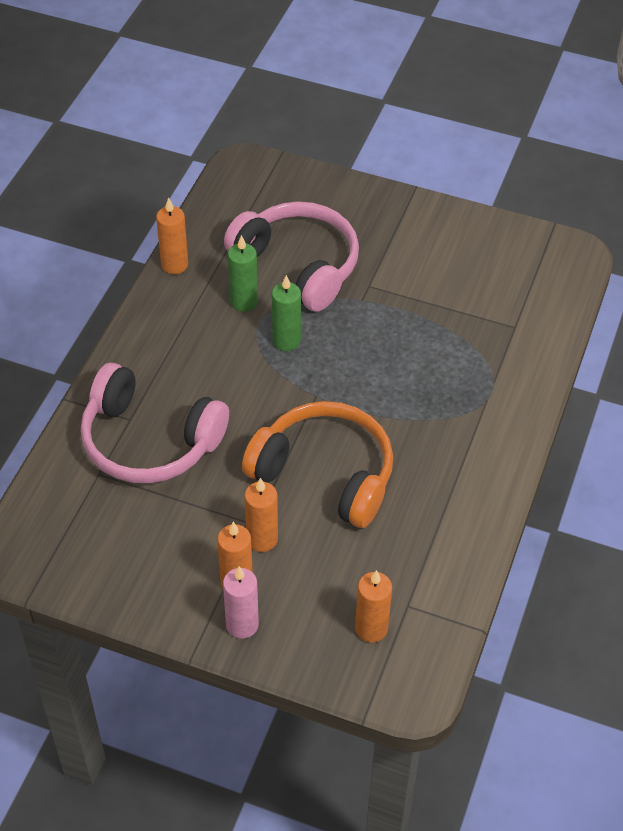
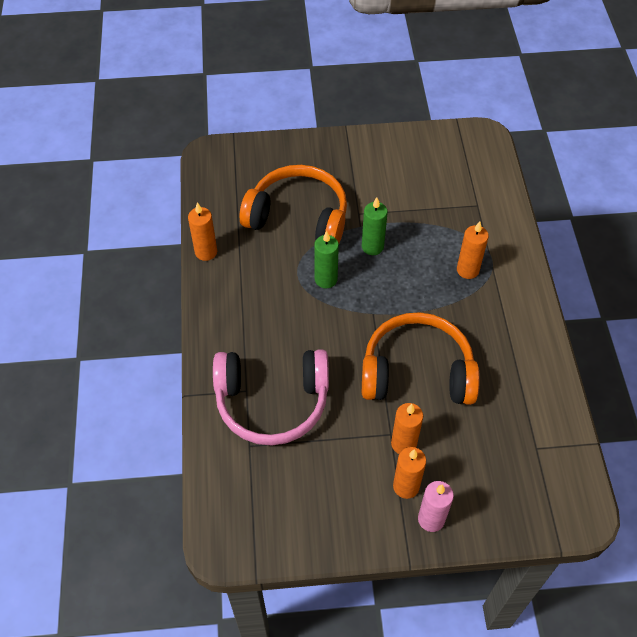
camera: 25 degrees left, 5 degrees up
(244, 302) = (276, 261): green candle -> green candle (372, 247)
(298, 265) = (298, 217): pink headphones -> orange headphones
(371, 629) = (523, 478): orange candle -> orange candle (467, 270)

